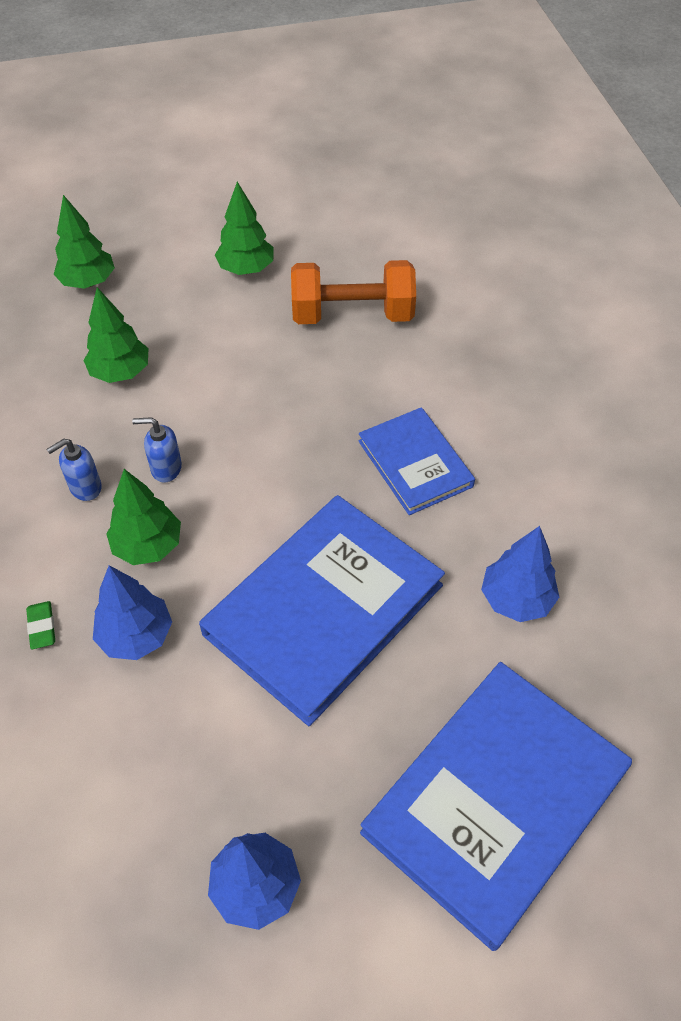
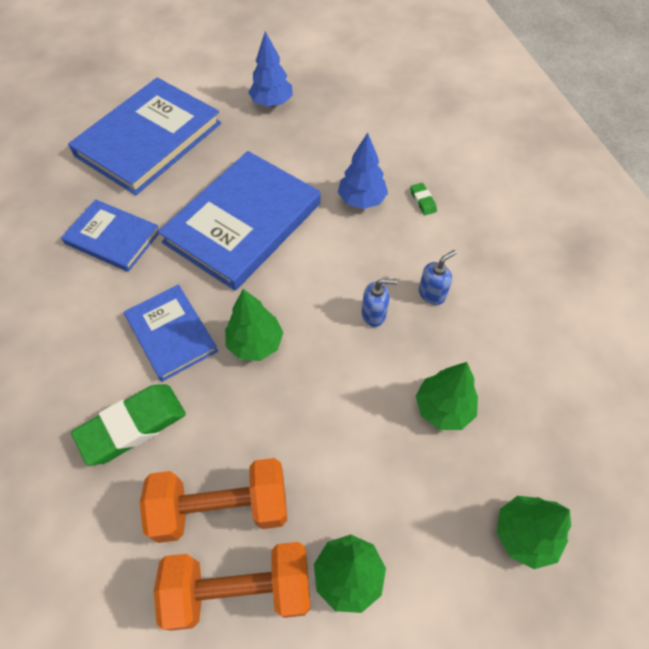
camera: 175 degrees right, 5 degrees up
(148, 546) = (370, 254): green tree -> green tree (255, 343)
(337, 267) = (240, 589): none -> orange dumbbell
(445, 379) = (132, 426): none -> green eraser
(516, 599) = (113, 238): blue tree -> blue book

